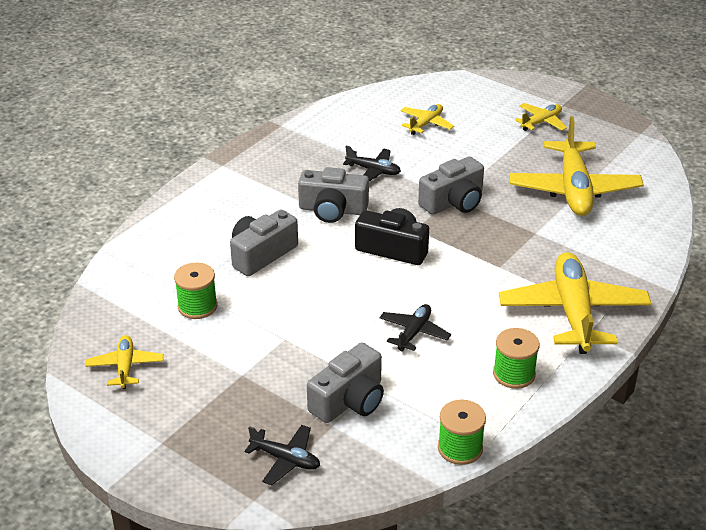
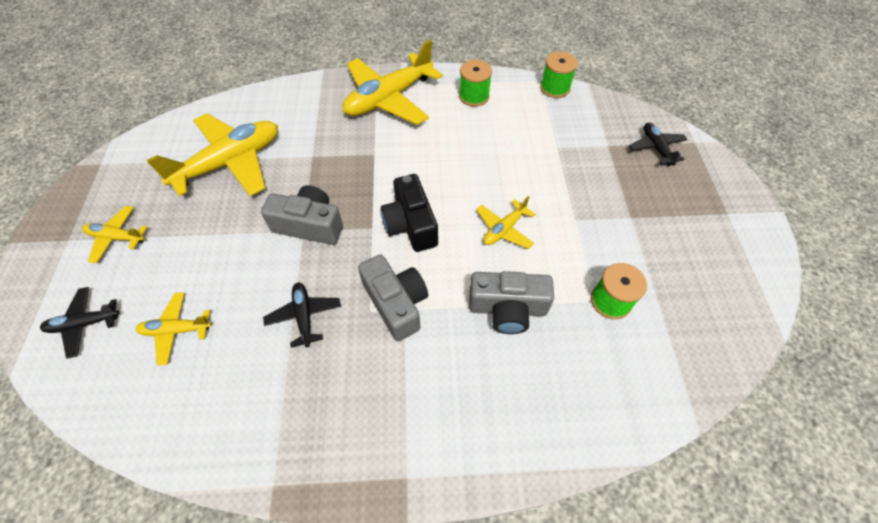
camera: 130 degrees left, 20 degrees up
(125, 367) = (714, 291): yellow plane -> yellow plane (504, 229)
(349, 400) = (581, 150): grey camera -> none
(414, 333) = (489, 157): black plane -> black plane (84, 324)

